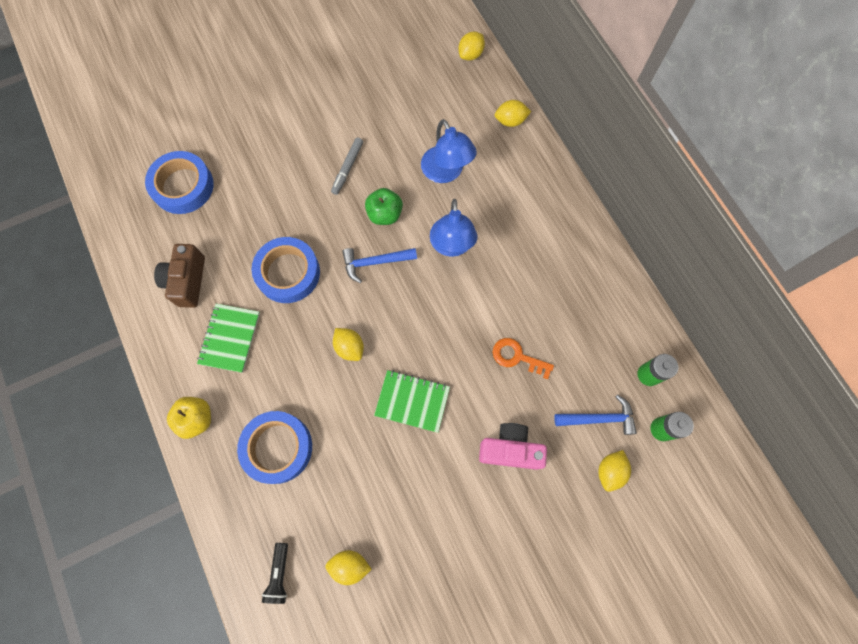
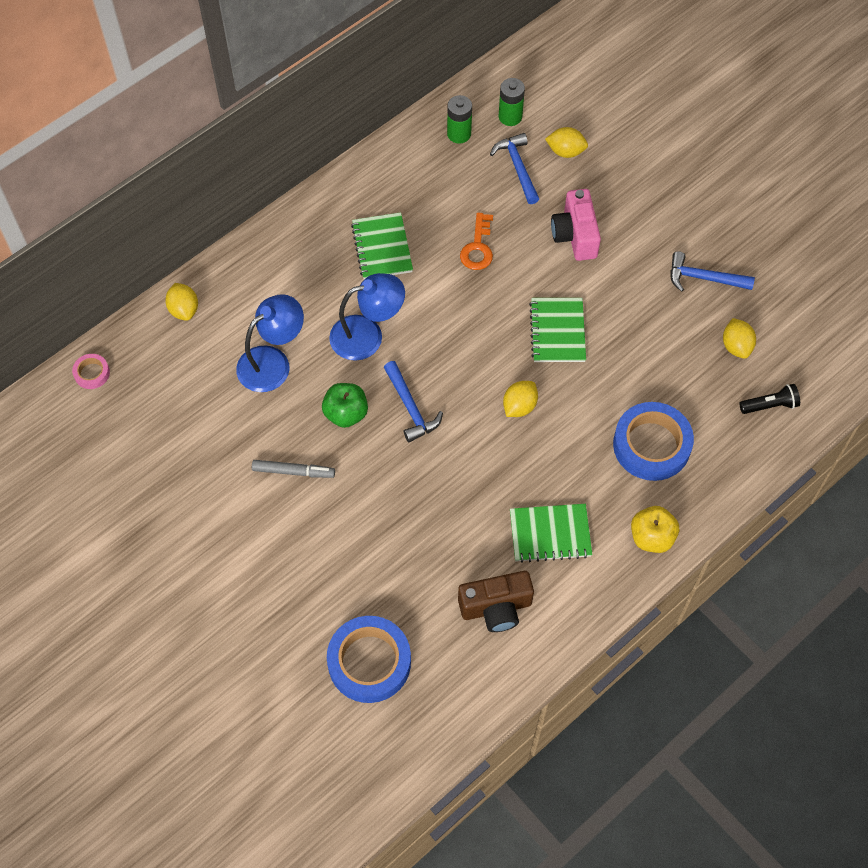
camera: 105 degrees left, 10 degrees down
(288, 273) = (451, 497): blue tape -> none
(432, 561) = (704, 278): none -> blue hammer
(470, 55) = (92, 373): yellow lemon -> pink tape
(535, 277) = (382, 248): none -> green notebook

